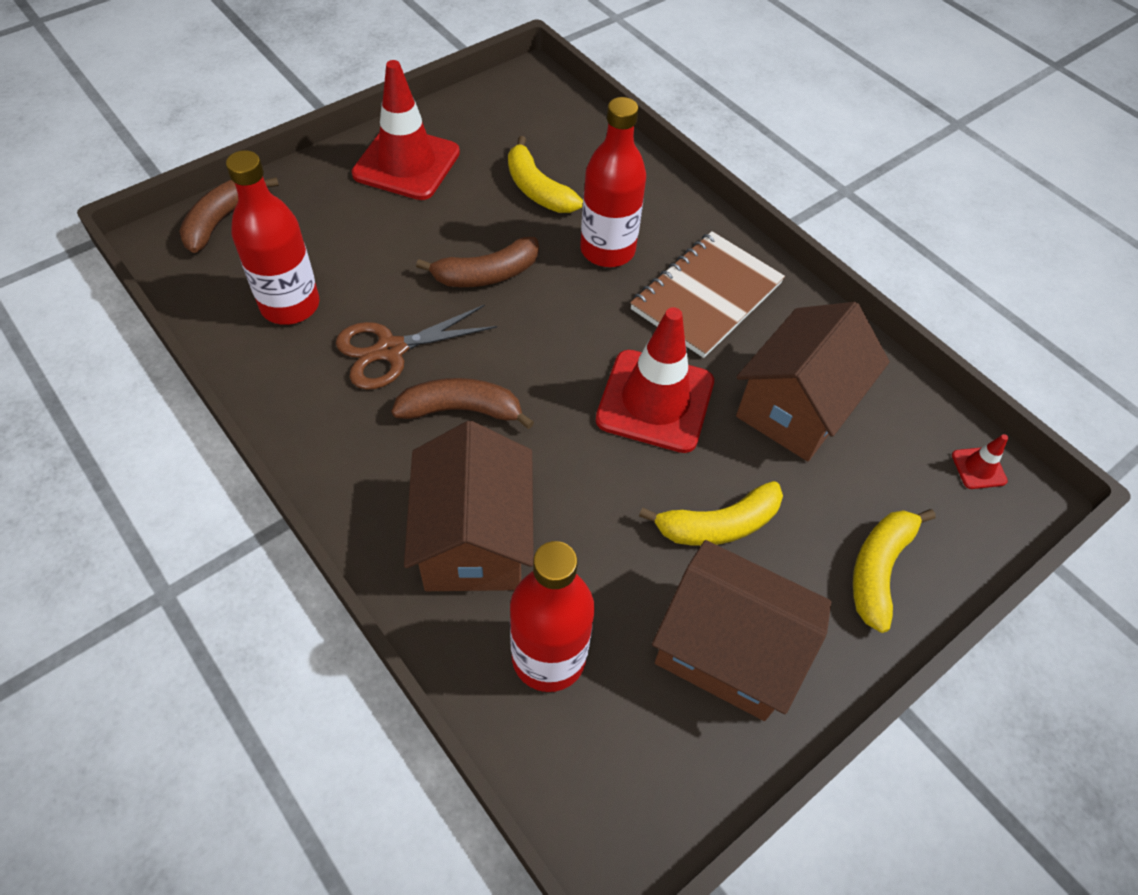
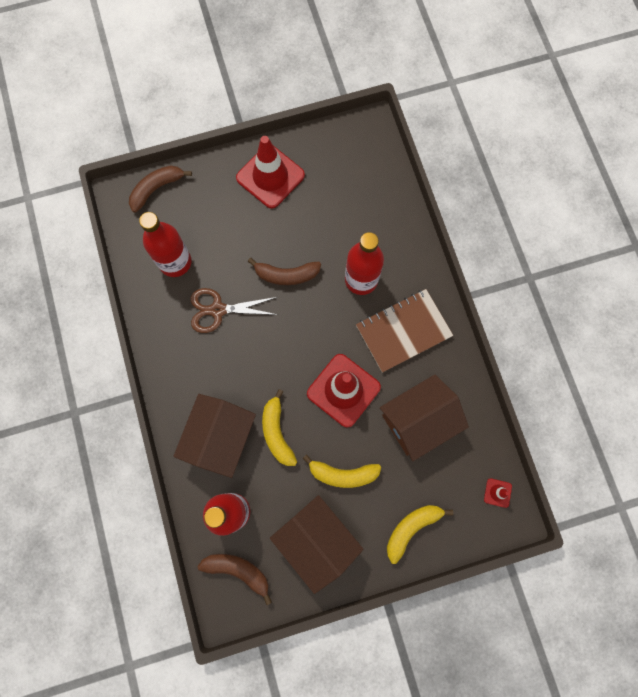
camera: 25 degrees right, 20 degrees up
(461, 410) = (241, 360): brown banana -> brown banana (238, 571)
(537, 189) = (339, 221): yellow banana -> yellow banana (277, 432)

